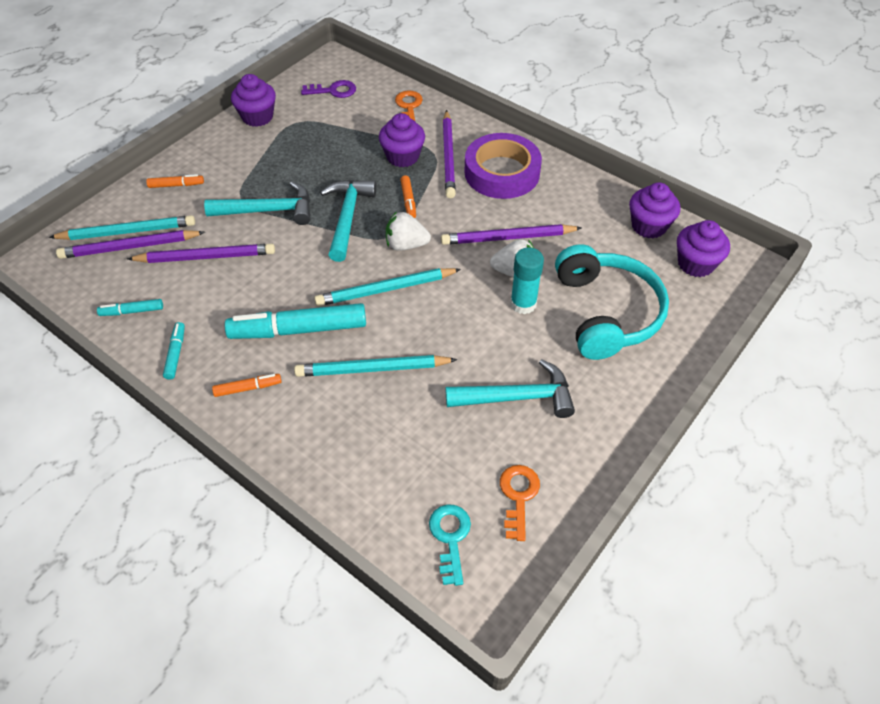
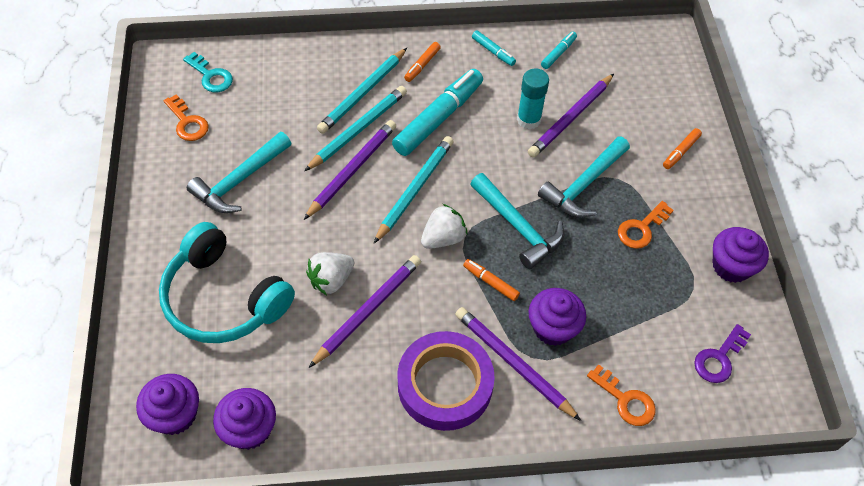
camera: 135 degrees right, 5 degrees up
(127, 231) = (650, 94): turquoise pencil -> turquoise pencil (363, 93)
(130, 247) = (629, 86): purple pencil -> purple pencil (352, 170)
(274, 165) = (641, 229): none -> orange key
(523, 304) = (298, 256): turquoise glue stick -> turquoise glue stick (528, 120)

